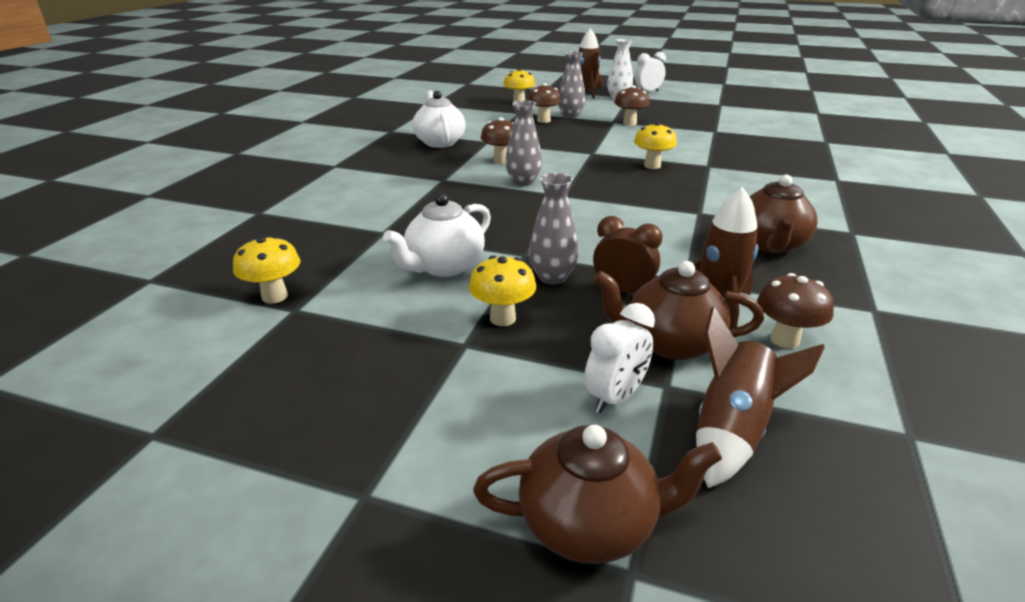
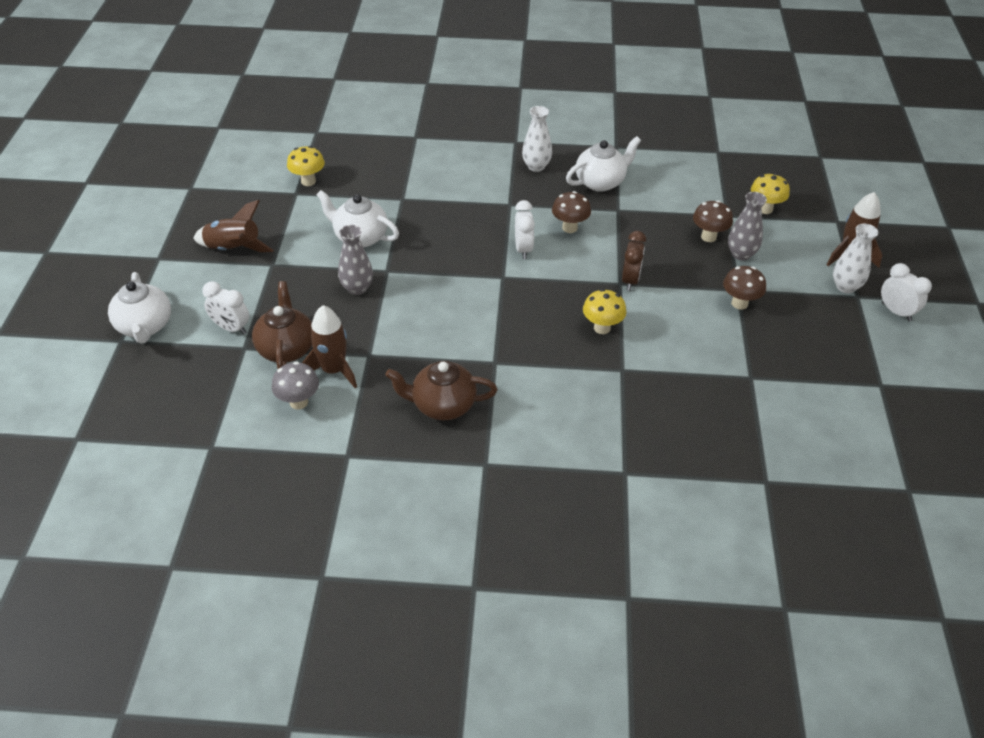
camera: 75 degrees right, 15 degrees up
(389, 162) = (536, 166): none -> white vase
(502, 318) = (301, 274): yellow mushroom -> none
(523, 182) = (523, 249): grey vase -> white clock
(590, 524) = (145, 326): brown teapot -> white teapot
(622, 291) = (346, 323): brown clock -> brown clock (630, 280)
(732, 431) = (208, 374): brown rocket -> brown rocket (233, 249)
(784, 340) = (299, 402): brown mushroom -> grey mushroom

